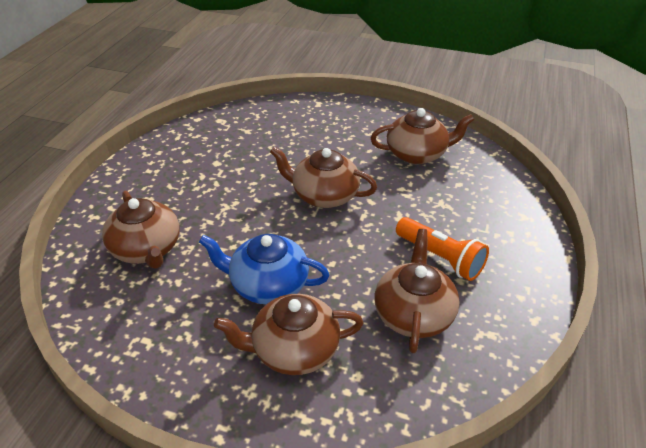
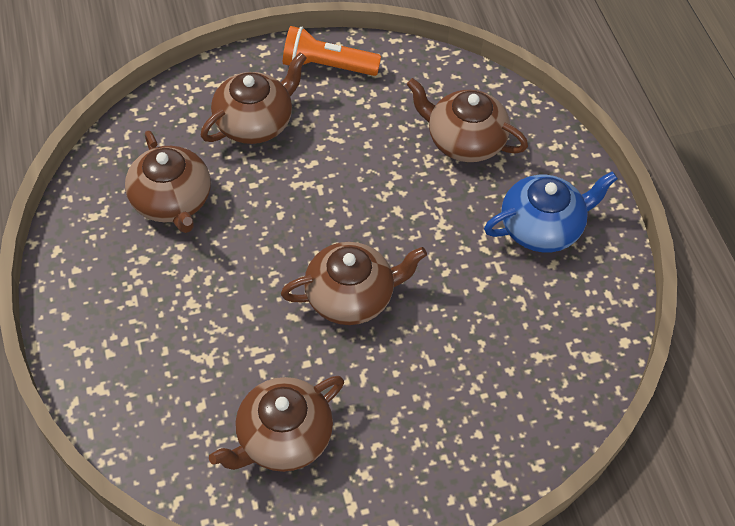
camera: 145 degrees right, 15 degrees up
(268, 285) = (322, 163): blue teapot -> blue teapot (542, 227)
(440, 258) = (174, 276): orange flashlight -> orange flashlight (327, 66)

